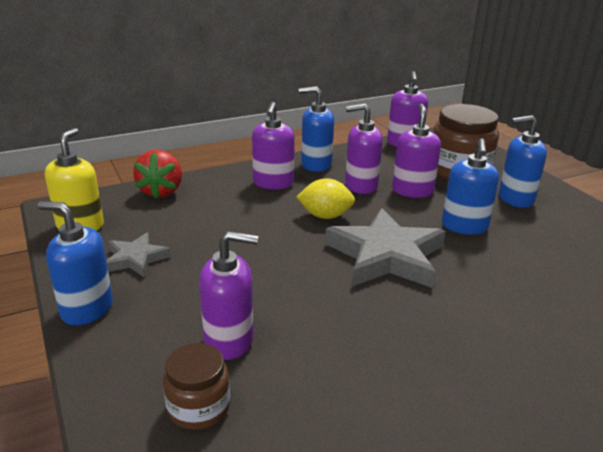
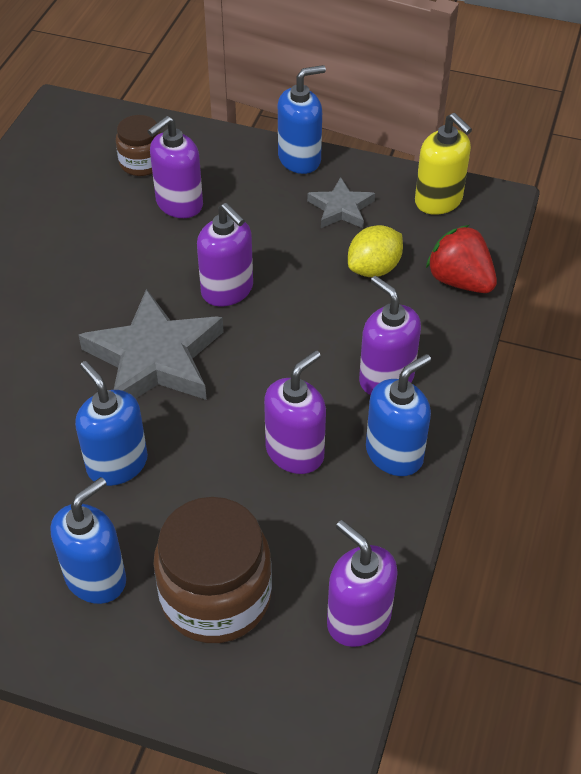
camera: 135 degrees right, 20 degrees up
(325, 216) = (268, 369): yellow lemon -> yellow lemon (374, 269)
(412, 191) = (229, 491): purple soap dispenser -> purple soap dispenser (227, 290)

